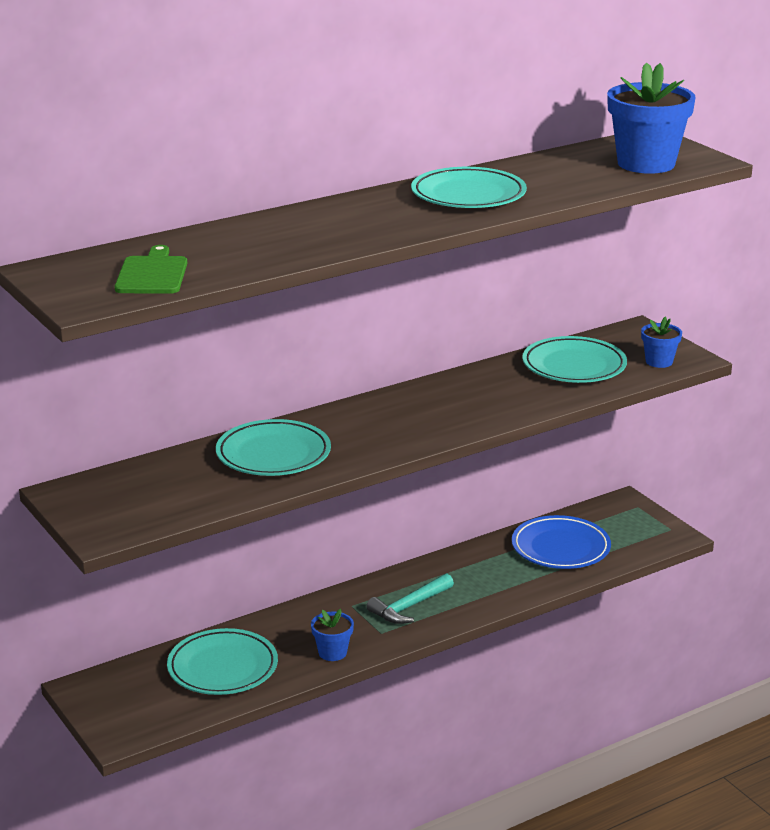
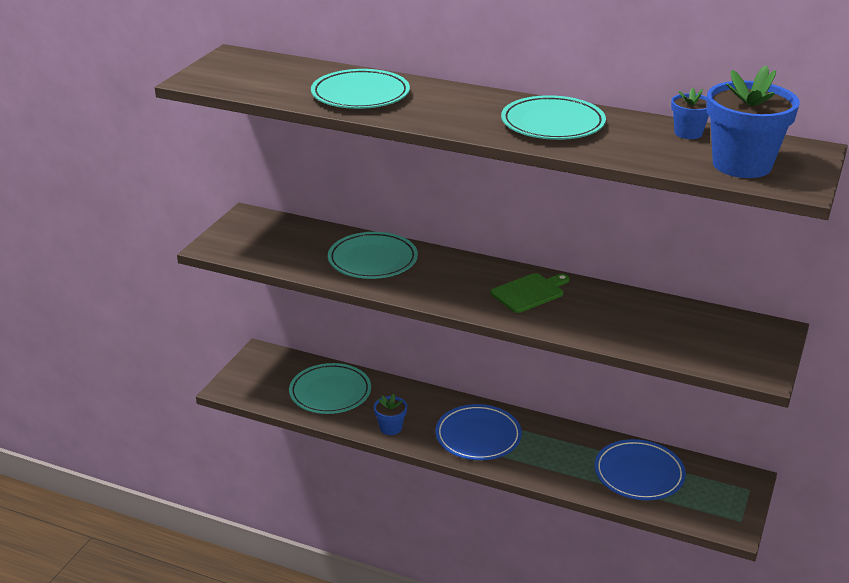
camera: 55 degrees right, 5 degrees up
(152, 274) = (264, 81): green cutting board -> green cutting board (530, 292)
(409, 607) = (478, 436): turquoise hammer -> blue plate
(574, 366) = (666, 324): turquoise plate -> turquoise plate (360, 95)
(659, 361) = (734, 360): blue flower pot -> blue flower pot (688, 133)

